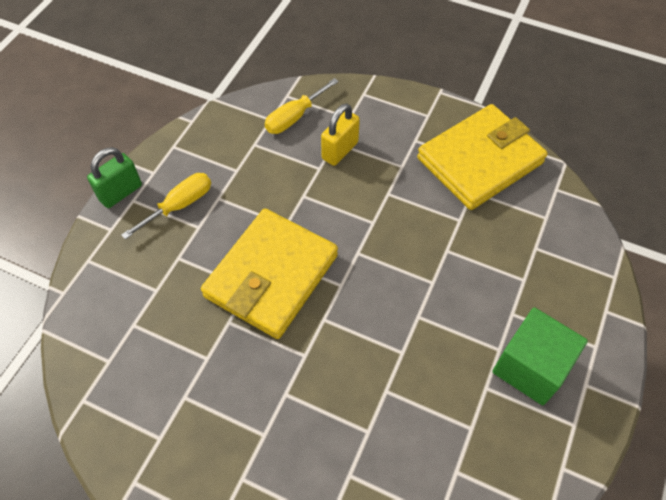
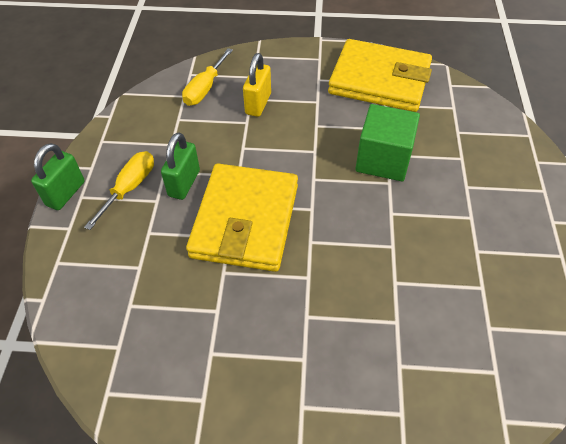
camera: 20 degrees left, 5 degrees down
(231, 217) = (184, 183): none -> green padlock
(480, 161) = (379, 80): yellow wallet -> yellow wallet turned 75 degrees clockwise
(530, 367) = (503, 223): green cube -> green cube (383, 159)

